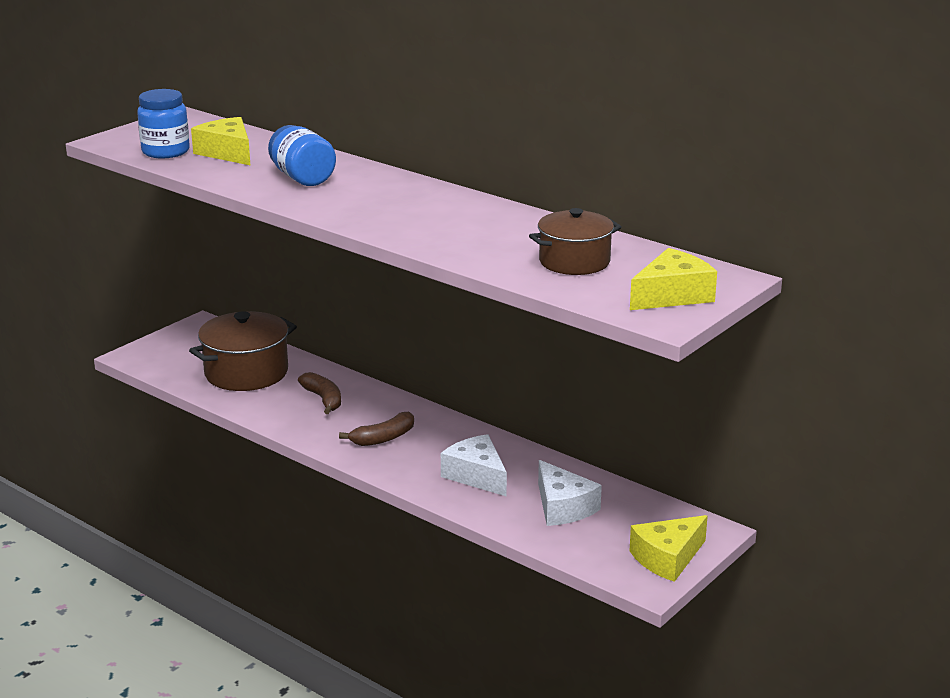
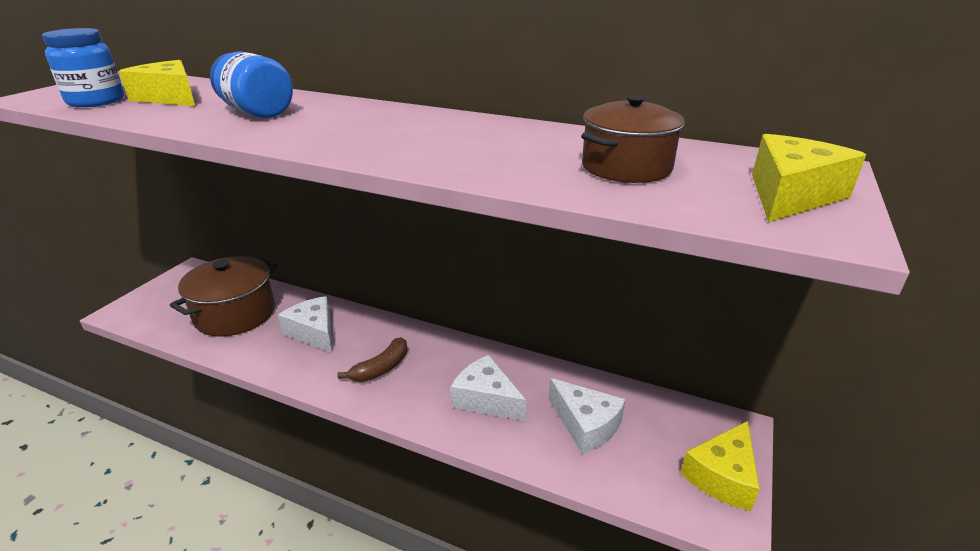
camera: 15 degrees left, 5 degrees up
(323, 399) = (313, 332): brown banana -> white cheese

